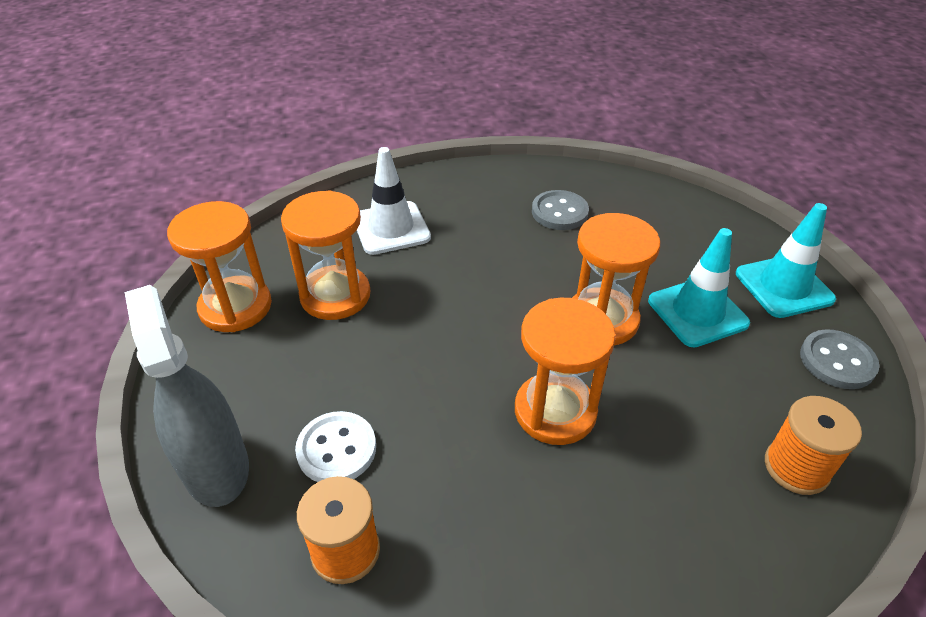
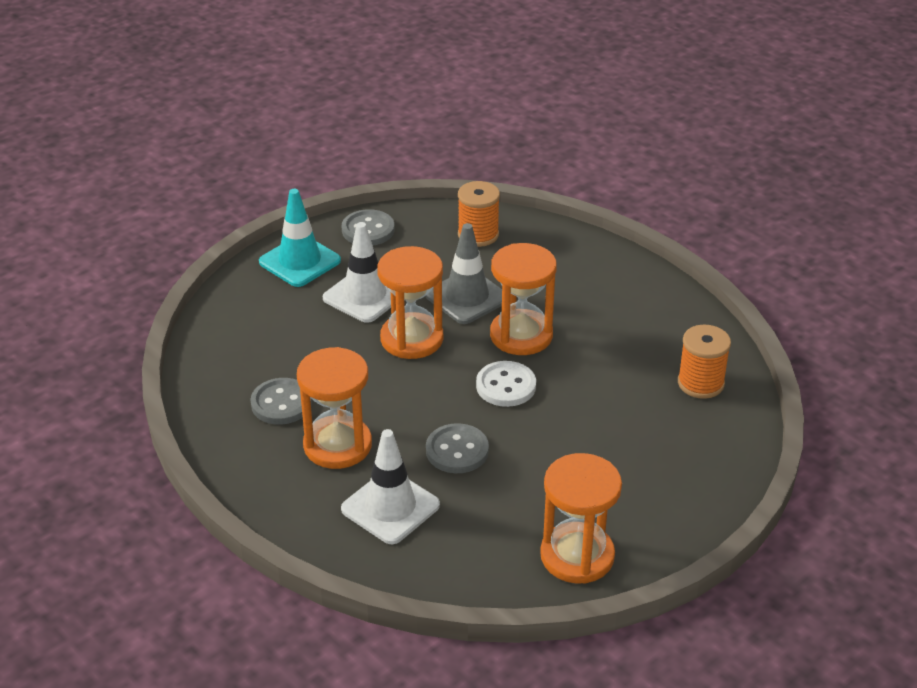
camera: 120 degrees left, 5 degrees down
(216, 467) = (712, 471): grey spray bottle -> none
(335, 295) = (509, 498): orange hourglass -> orange hourglass (337, 445)
(336, 449) = (644, 421): white button -> white button (506, 386)
(419, 287) = (457, 451): none -> grey button
(655, 394) = (467, 297): none -> grey traffic cone
(697, 312) = (364, 296): turquoise traffic cone -> white traffic cone

